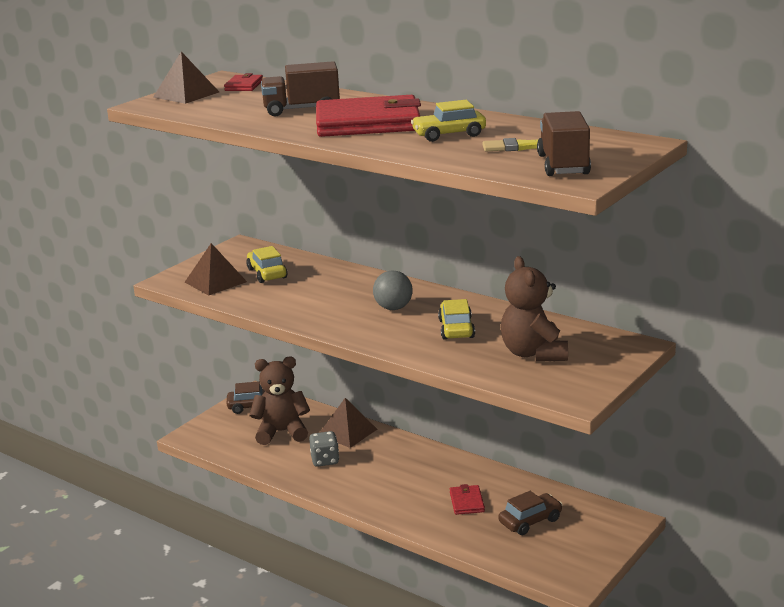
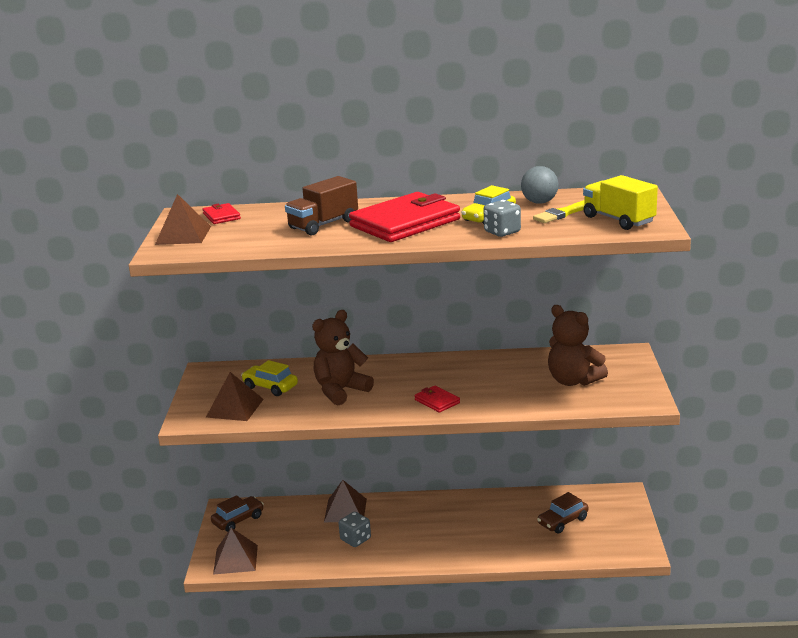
camera: 35 degrees left, 0 degrees up
(214, 437) = (235, 559): none -> brown pyramid
(282, 432) = (290, 531): brown teddy bear -> brown teddy bear (340, 391)
(393, 308) = (420, 381): grey ball -> grey ball (539, 202)
(430, 150) = (502, 232): none -> grey dice
(456, 329) = (492, 381): yellow car -> none
(467, 502) = (503, 526): red wallet -> red wallet (437, 401)
(530, 521) = (562, 521): brown car -> brown car turned 150 degrees counterclockwise
(563, 165) = (618, 220): brown truck -> yellow truck

